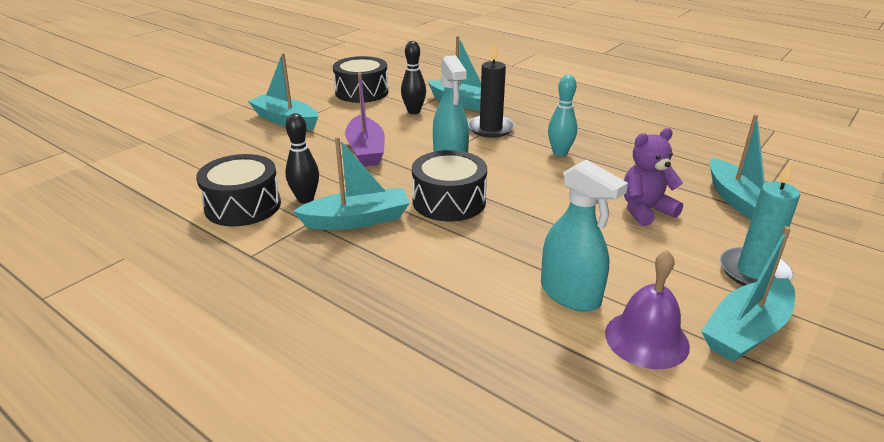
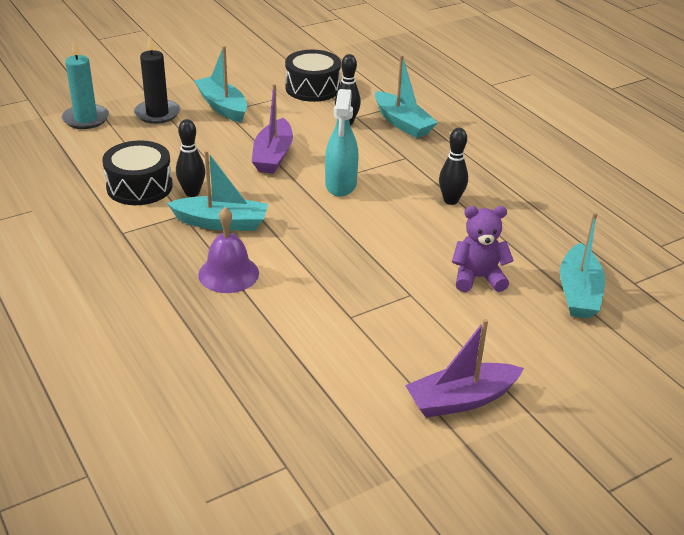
camera: 20 degrees right, 5 degrees up
(449, 201) = (309, 225): black drum -> none
(490, 128) = (406, 158): black candle -> black candle (157, 114)
(560, 153) = (451, 200): turquoise bowling pin -> black bowling pin
(570, 294) = (344, 331): turquoise spray bottle -> none
(646, 339) = (374, 381): purple bell -> purple bell (228, 273)
(746, 331) = (461, 399): turquoise boat -> purple boat
(753, 272) = (520, 357): turquoise candle -> turquoise candle (86, 119)

